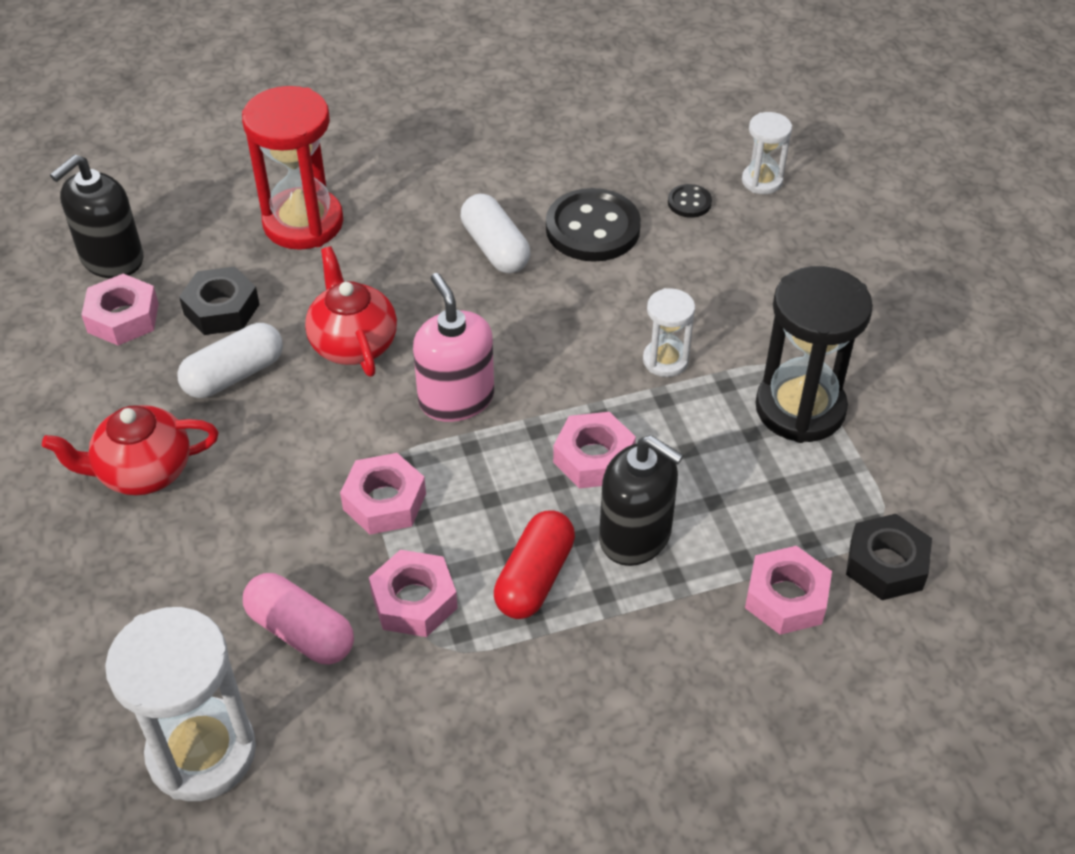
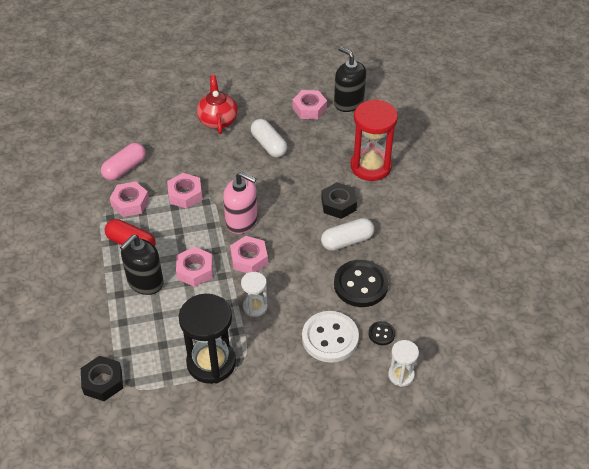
camera: 95 degrees right, 0 degrees up
(202, 752) = (79, 143): white hourglass -> none
(221, 309) = (311, 139): black nut -> black nut (338, 204)
(353, 343) = (283, 185): red teapot -> none
(456, 399) = (242, 221): pink soap dispenser -> pink soap dispenser turned 45 degrees clockwise
(711, 261) = (330, 338): none -> white button
(786, 597) = (95, 336): pink nut -> pink nut (249, 259)

